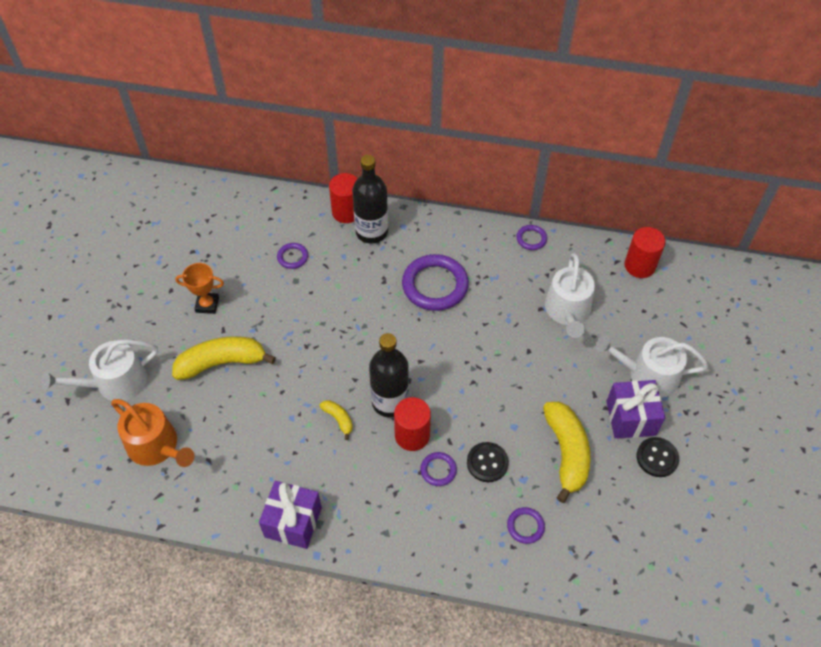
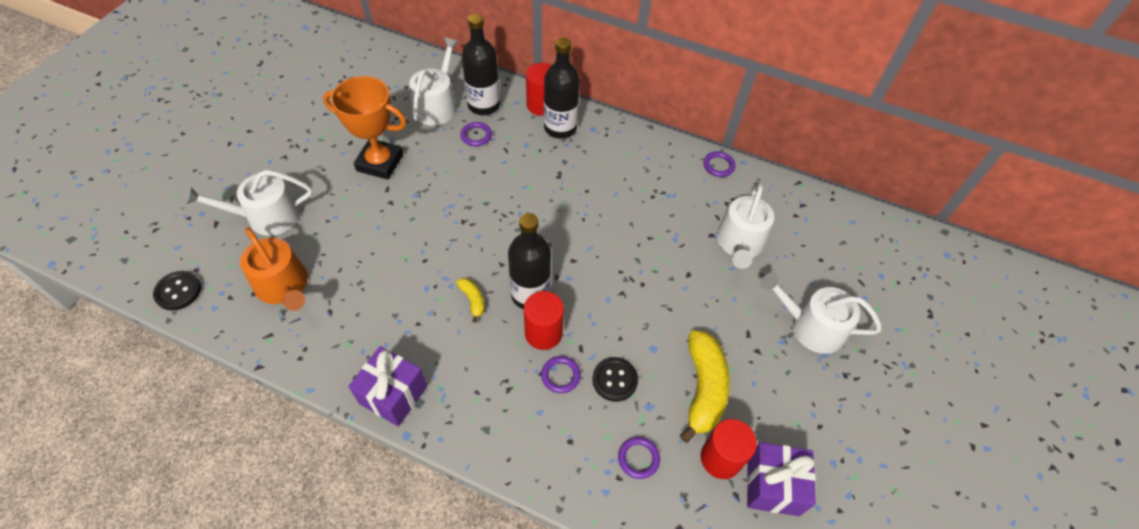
camera: 10 degrees right, 0 degrees up
(207, 305) = (380, 163): orange trophy -> orange trophy, size x1.74
(221, 363) = (375, 220): yellow banana -> none
(244, 233) = (437, 105): none -> white watering can
(290, 224) = (483, 105): none -> black bottle
(435, 285) = (608, 190): purple ring -> none
(631, 418) = (782, 368): purple gift -> purple gift (772, 486)
(639, 266) = (826, 214): red cylinder -> red cylinder (720, 458)
(657, 458) = (802, 417): black button -> black button (178, 291)

